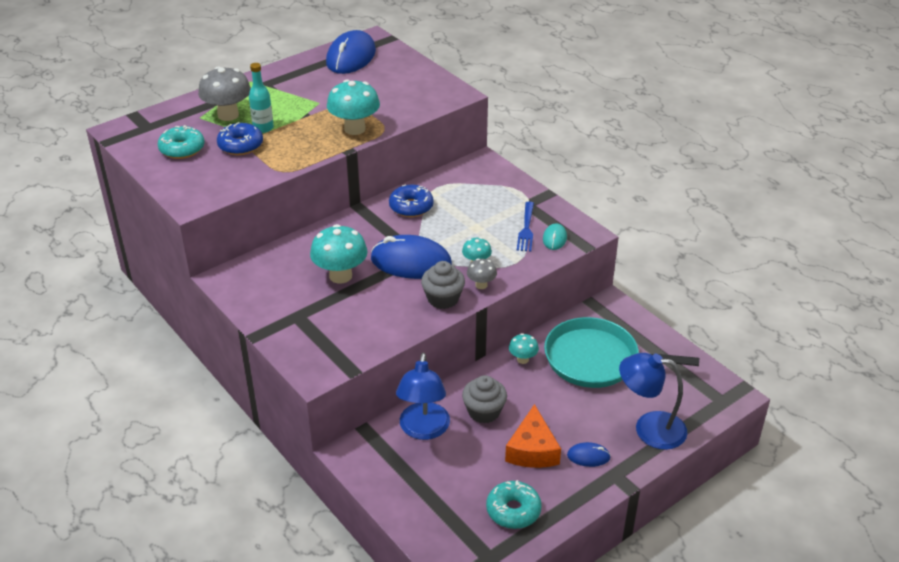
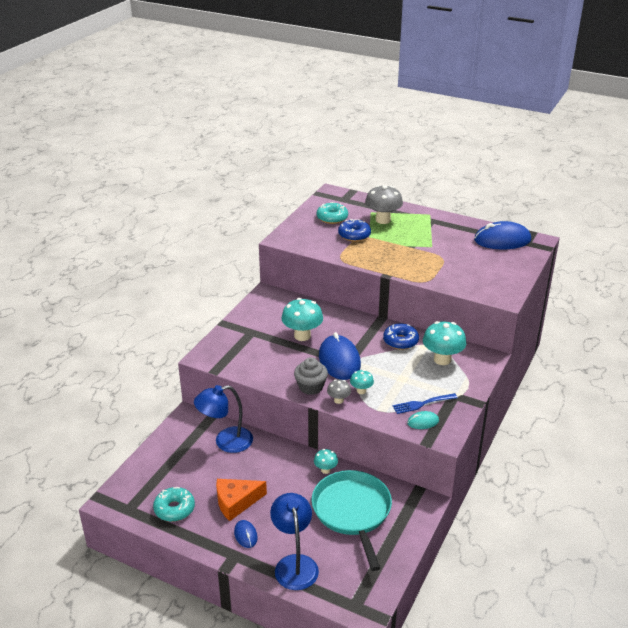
camera: 65 degrees right, 5 degrees down
(263, 128) = (381, 236): turquoise bottle -> none
(354, 129) = (414, 269): turquoise mushroom -> turquoise mushroom (442, 359)
(484, 411) = (259, 466): grey cupcake -> none

